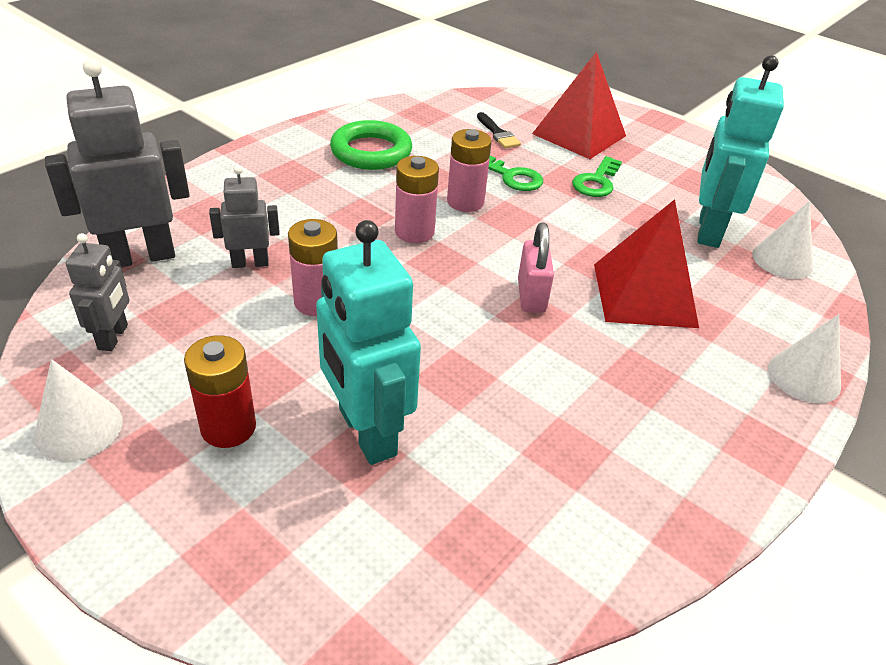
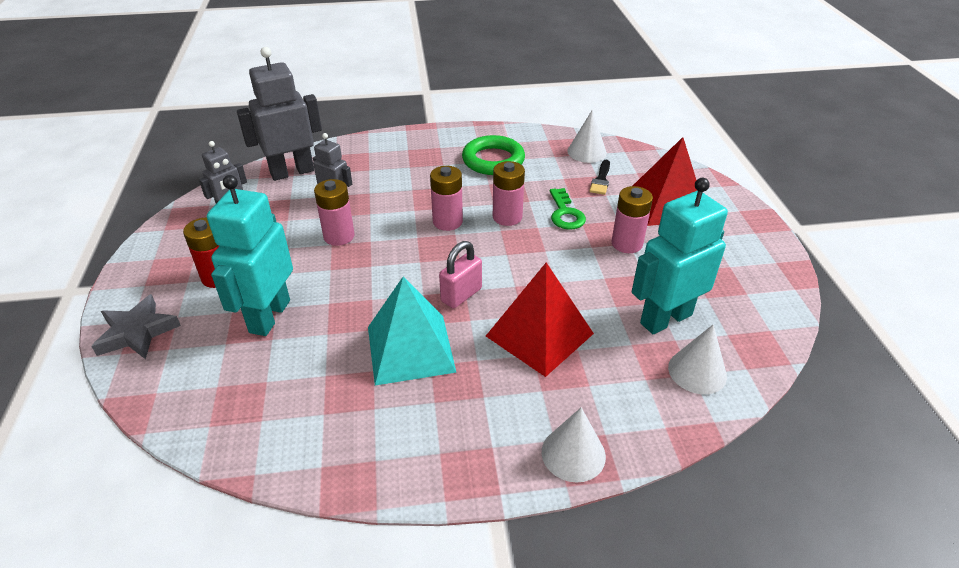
camera: 45 degrees right, 0 degrees up
(79, 428) = (167, 243): white cone -> white cone (586, 152)
(140, 257) = (292, 172): grey robot -> grey robot turned 45 degrees counterclockwise
(212, 563) = (137, 332): none -> grey star
(561, 373) = (410, 349): none -> turquoise pyramid
(596, 182) = (626, 244): green key -> pink battery

